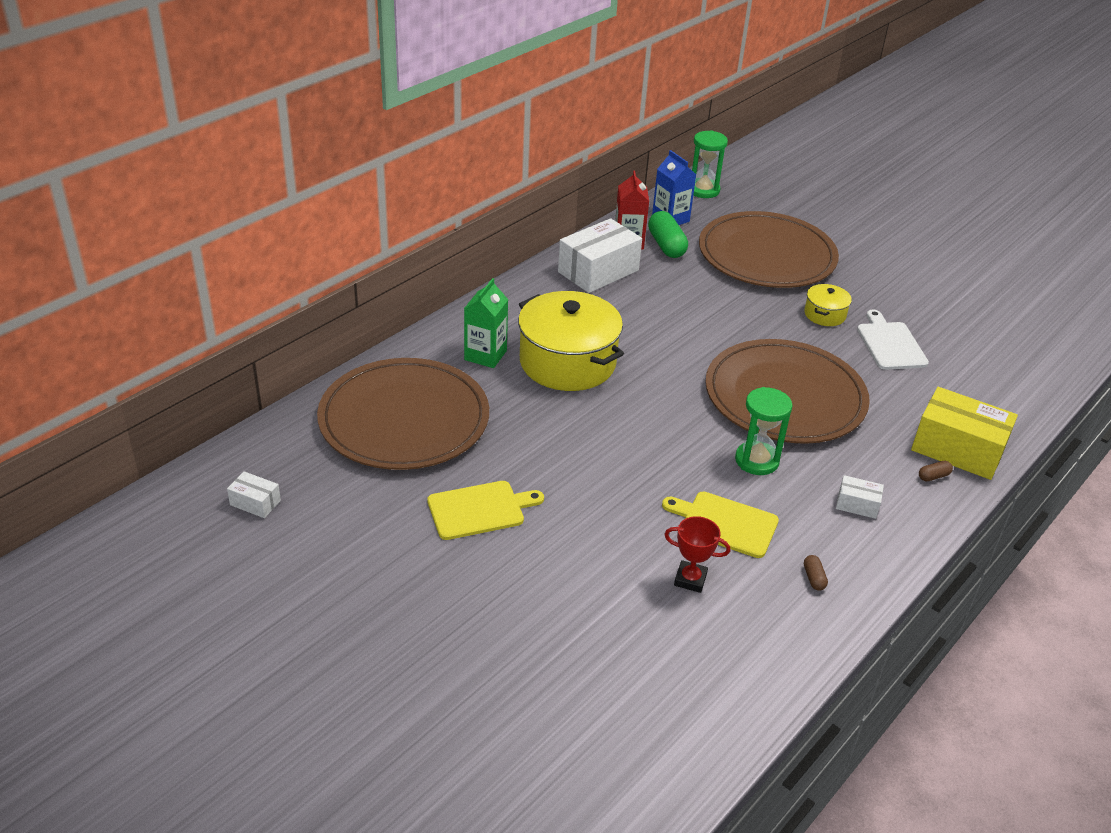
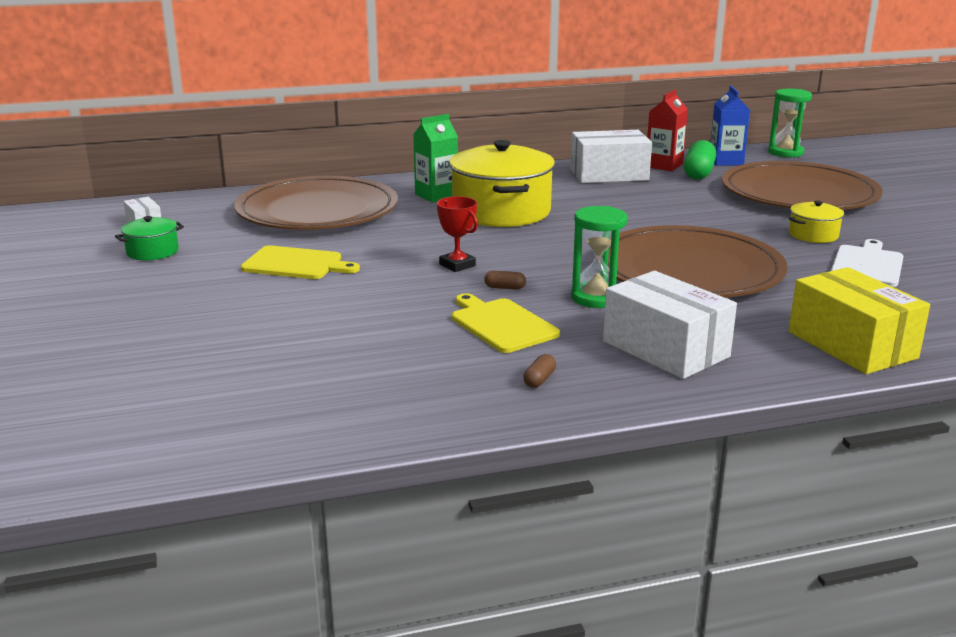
camera: 35 degrees right, 15 degrees down
(323, 545) = (152, 252): none -> green pot
(690, 579) = (411, 346): red trophy -> red trophy (457, 265)
(857, 504) = (665, 349): white box -> white box, size x2.14
(933, 476) = (791, 354): brown capsule -> brown capsule (505, 288)

